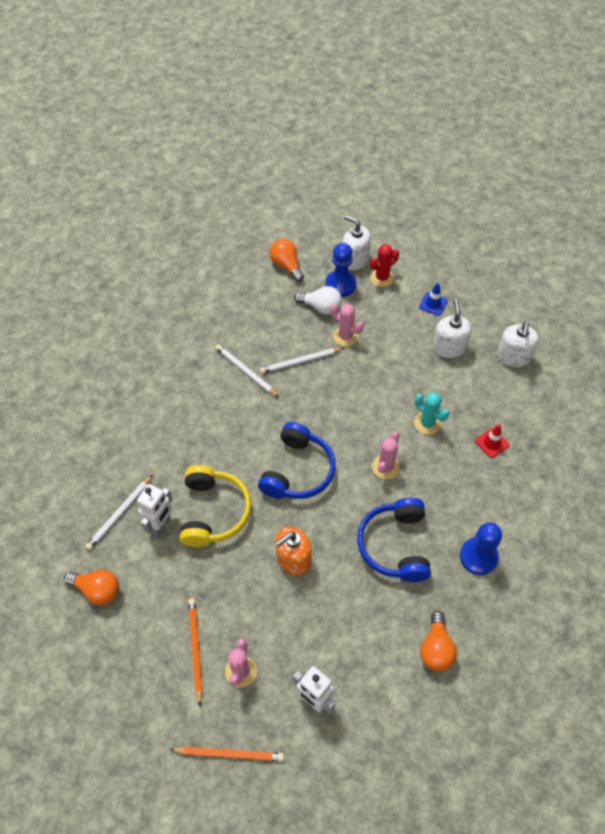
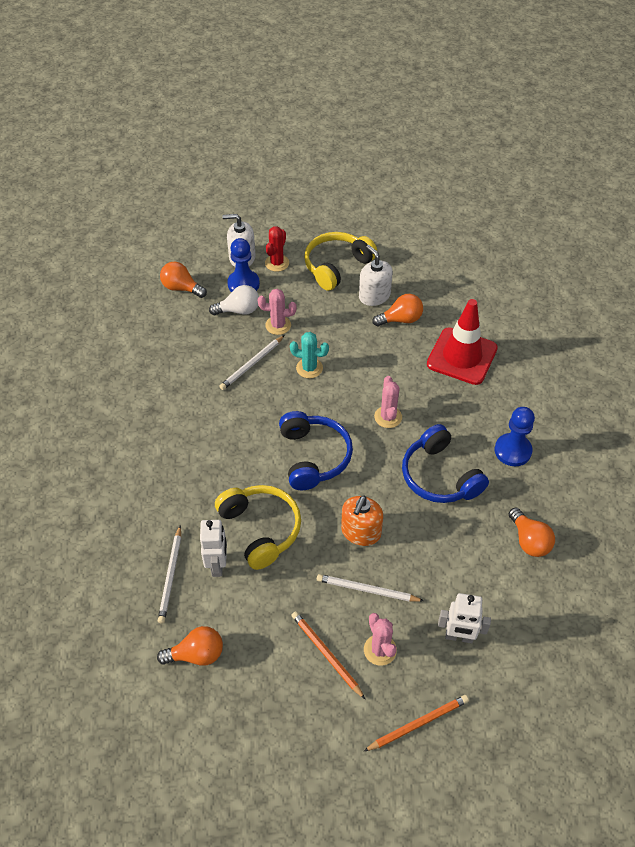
camera: 30 degrees left, 5 degrees down
(245, 371) = (206, 395): white pencil -> white pencil (367, 590)
(427, 423) = (398, 365): turquoise cactus -> turquoise cactus (309, 368)
(433, 304) = (336, 266): blue traffic cone -> yellow headphones
(458, 381) = (400, 319): none -> orange light bulb
(492, 443) = (462, 356): red traffic cone -> red traffic cone, size x2.31
(513, 356) = (432, 280): white soap dispenser -> none

